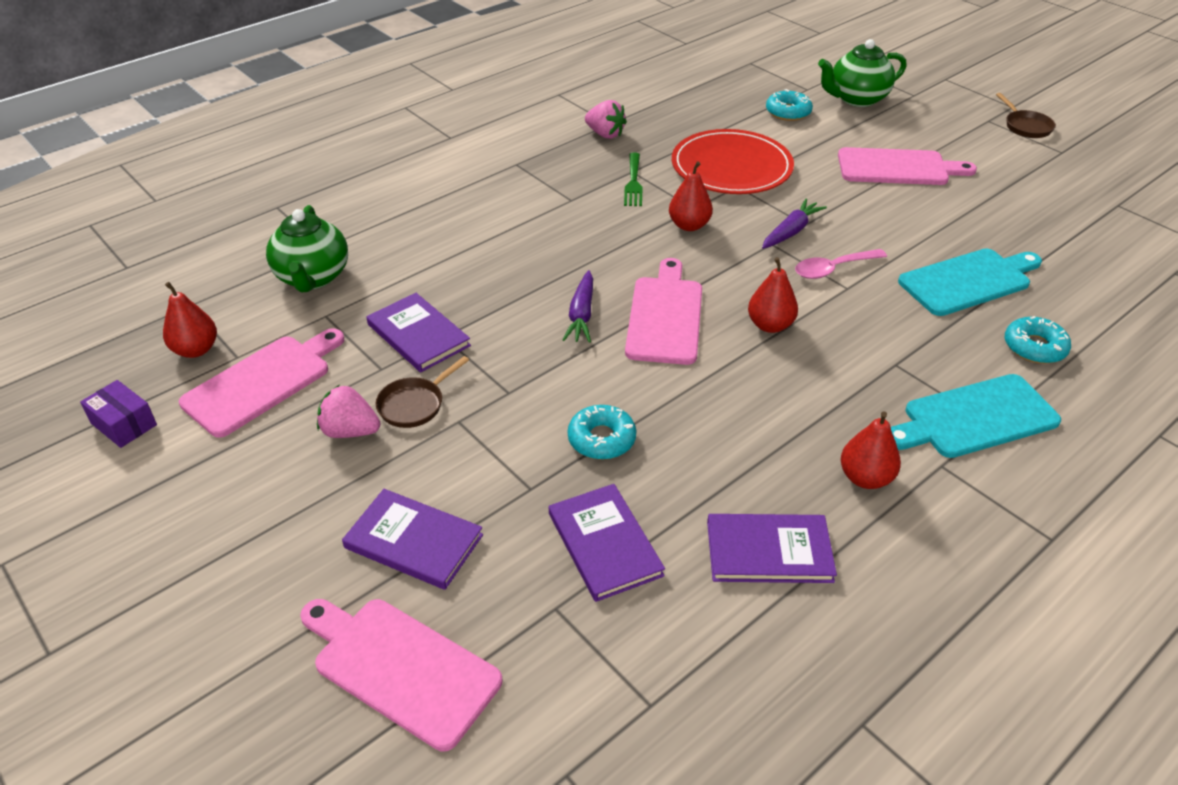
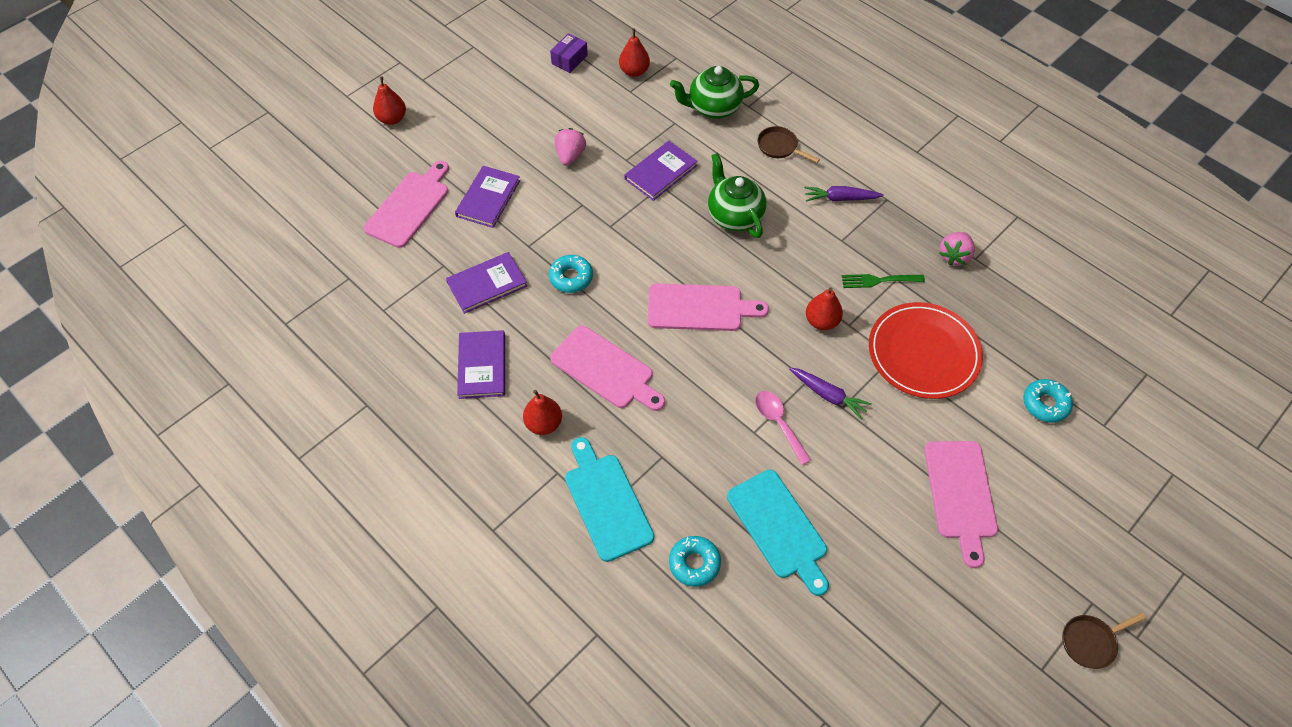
camera: 85 degrees right, 15 degrees up
(262, 382) = (608, 107): pink cutting board -> pink cutting board (605, 369)
(414, 404) = (595, 181): brown pan -> brown pan (779, 147)
(581, 314) = (694, 258): purple carrot -> purple carrot (840, 198)
(770, 325) = (698, 375): red pear -> red pear (392, 119)
(856, 99) = (1097, 471): green teapot -> green teapot (734, 216)

